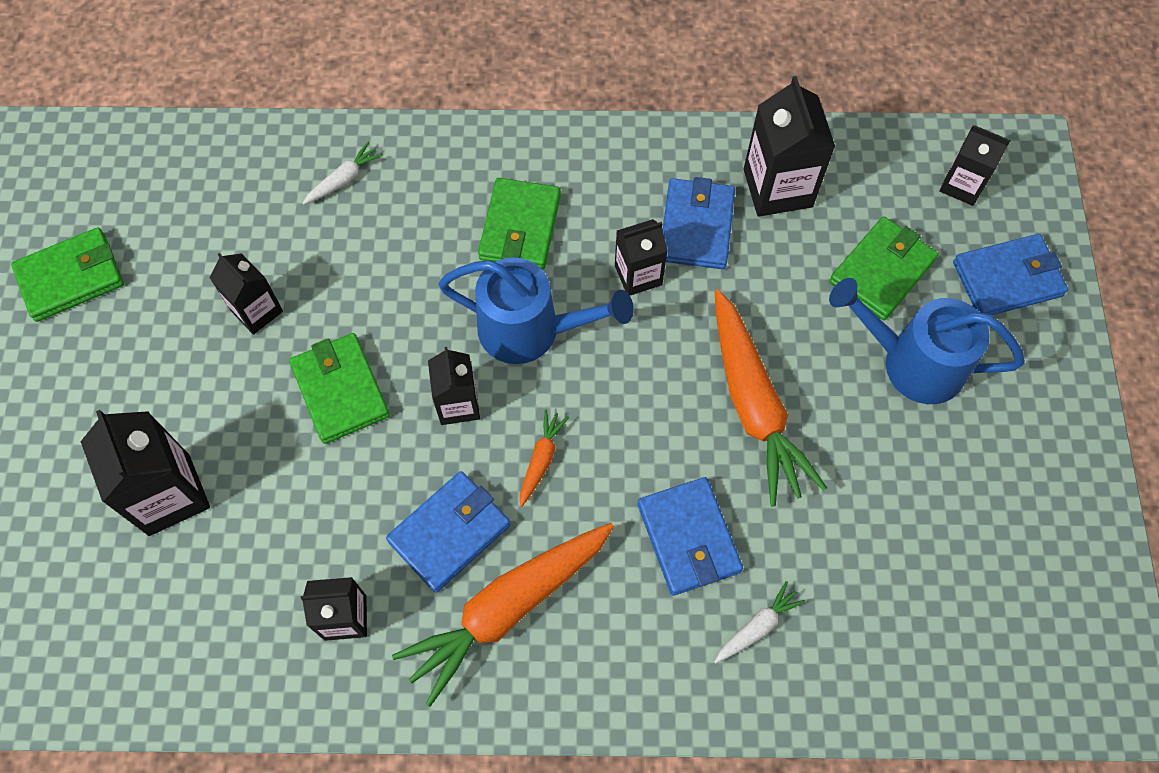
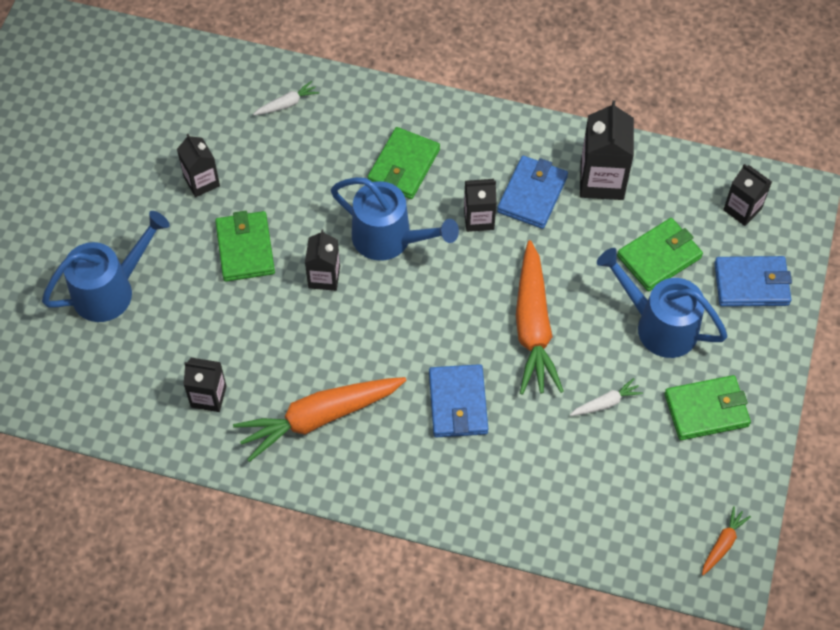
camera: 15 degrees right, 5 degrees down
(71, 277) = (80, 130): green wallet -> green wallet (706, 410)
(169, 494) = (111, 289): black carton -> blue watering can
(449, 533) = (294, 360): blue wallet -> none
(541, 459) = (371, 327): orange carrot -> orange carrot (723, 543)
(757, 627) = (487, 472): white carrot -> white carrot (606, 403)

